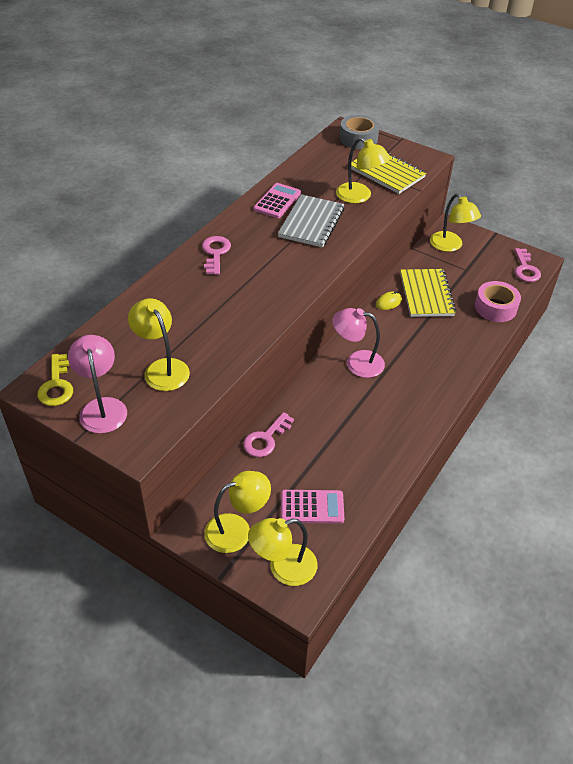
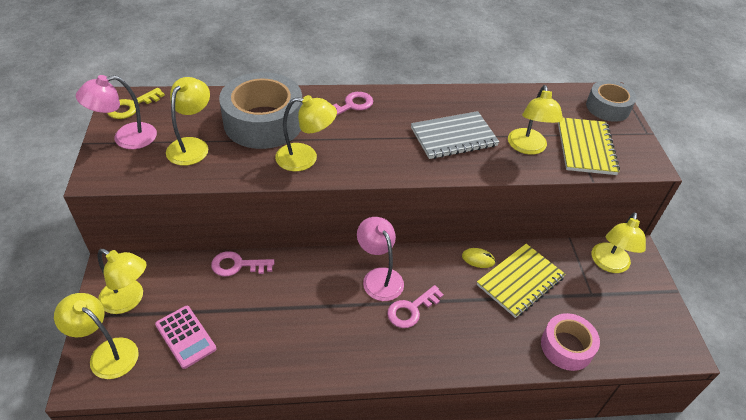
camera: 50 degrees right, 0 degrees up
(102, 407) = (126, 138): pink lamp -> pink lamp turned 150 degrees counterclockwise
(179, 311) = (263, 122): none -> grey tape
(252, 309) = (305, 158): none -> yellow lamp
(277, 201) = (456, 105): pink calculator -> none
(525, 269) = (655, 344): pink key -> pink key (411, 309)

